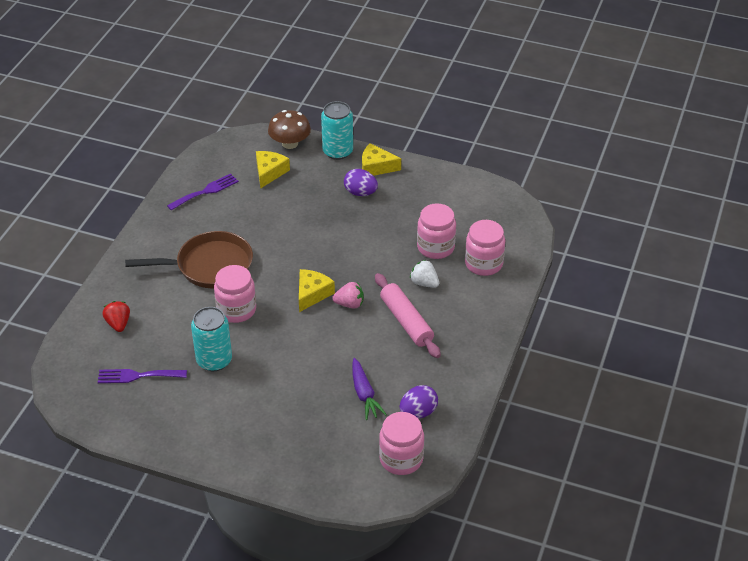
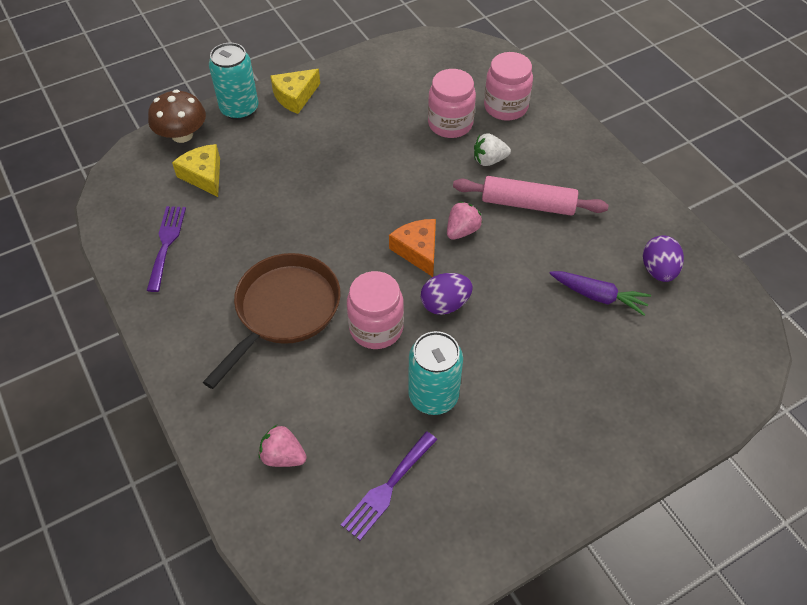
camera: 50 degrees left, 10 degrees up
(118, 324) = (283, 456): red strawberry -> pink strawberry
(312, 294) = (418, 250): yellow cheese -> orange cheese
(360, 193) = (317, 128): purple egg -> purple egg (445, 304)
(401, 459) = (711, 322): pink jar -> none

